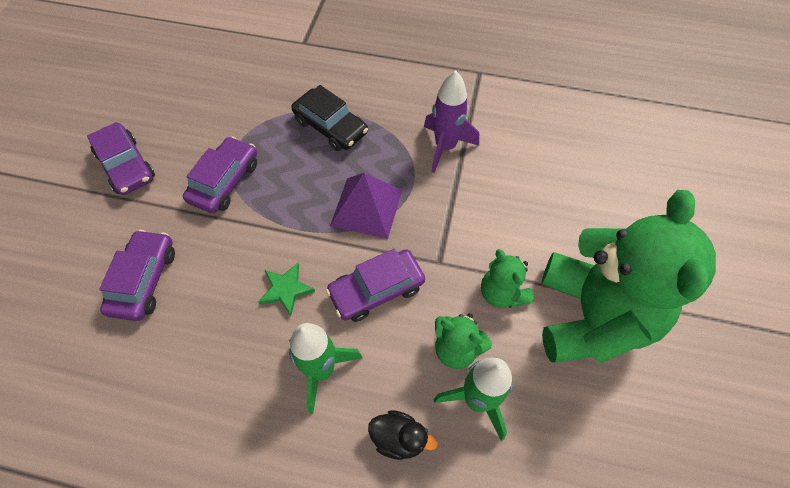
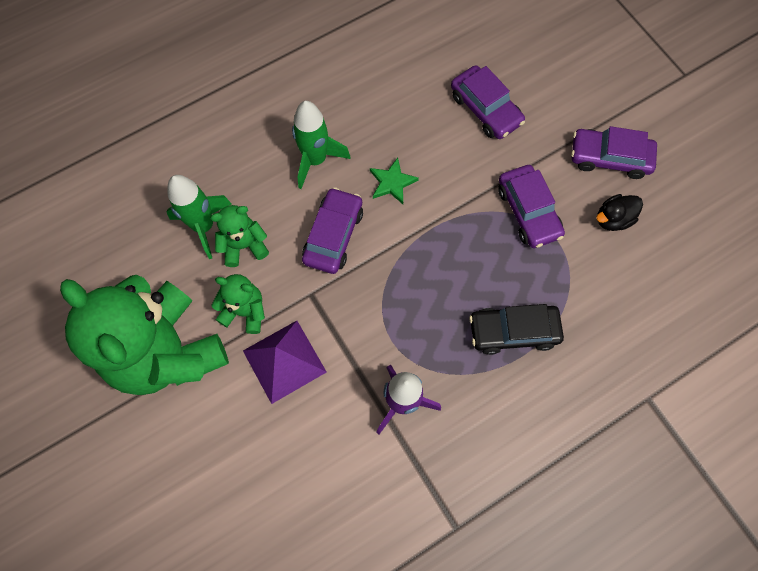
camera: 135 degrees right, 10 degrees up
(367, 207) = (405, 288): purple pyramid -> purple pyramid (284, 361)
(399, 438) = (233, 166): black duck -> black duck (613, 219)

